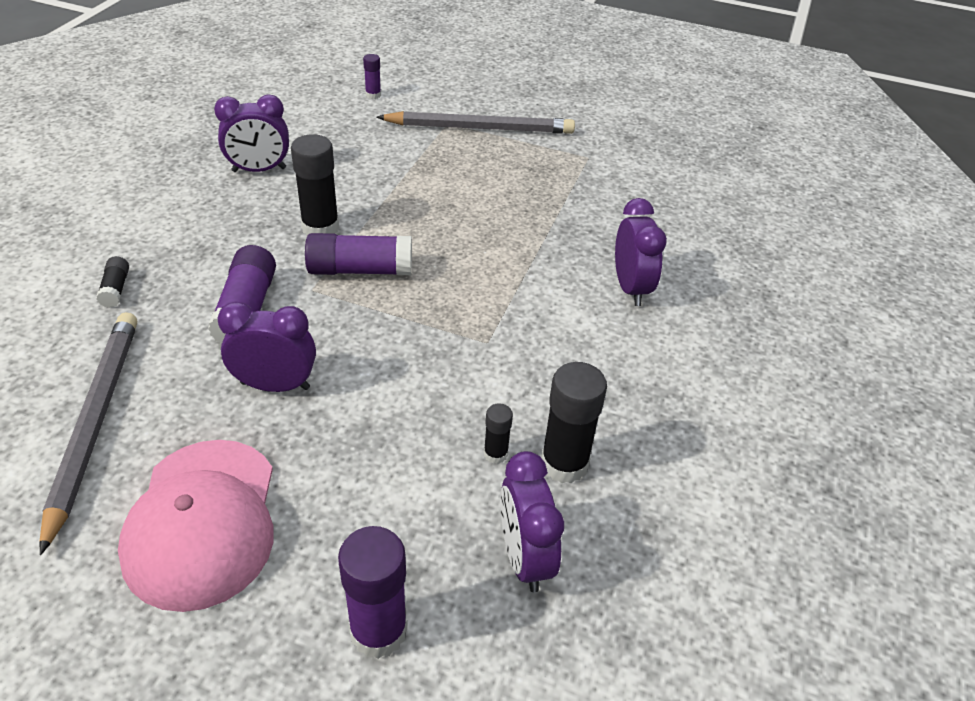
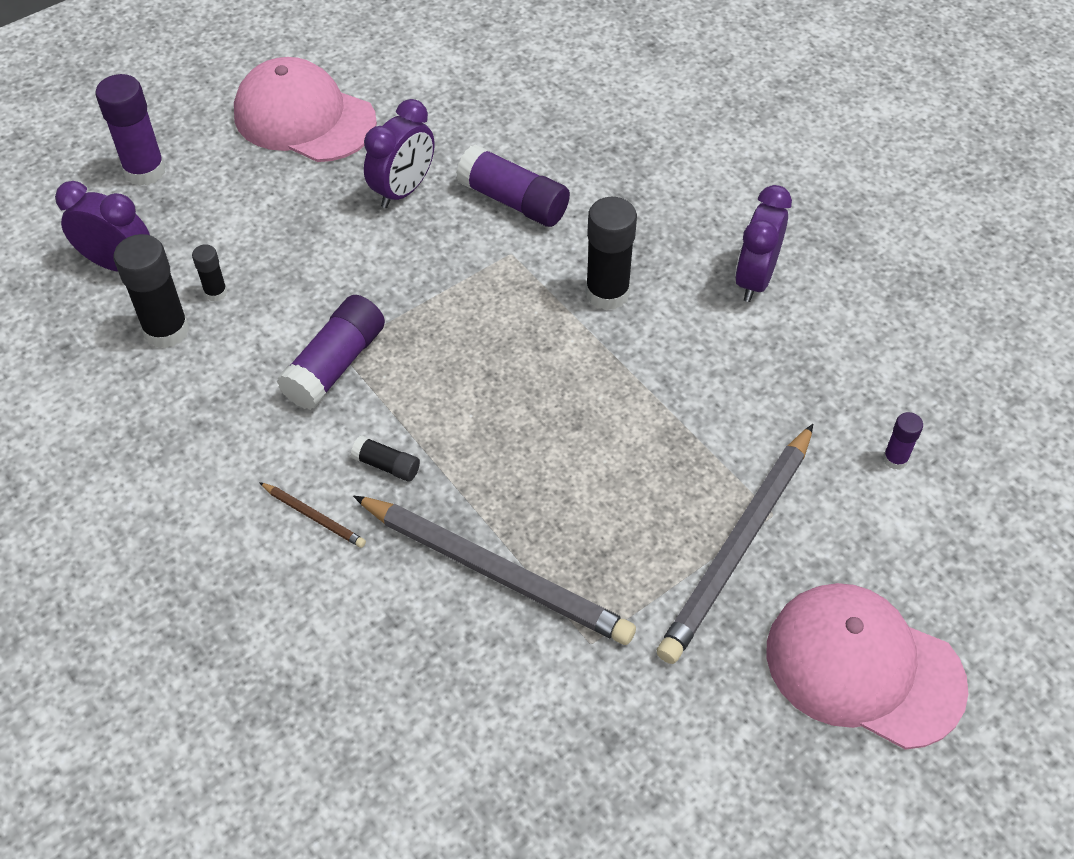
camera: 125 degrees right, 10 degrees up
(95, 423) = (445, 88): grey pencil -> grey pencil (494, 572)
(116, 289) = (604, 129): black glue stick -> black glue stick (387, 465)
(360, 270) = (514, 298): purple glue stick -> purple glue stick (335, 365)
(512, 82) = (863, 667): none -> pink cap
(630, 288) = (313, 516): purple clock -> brown pencil

